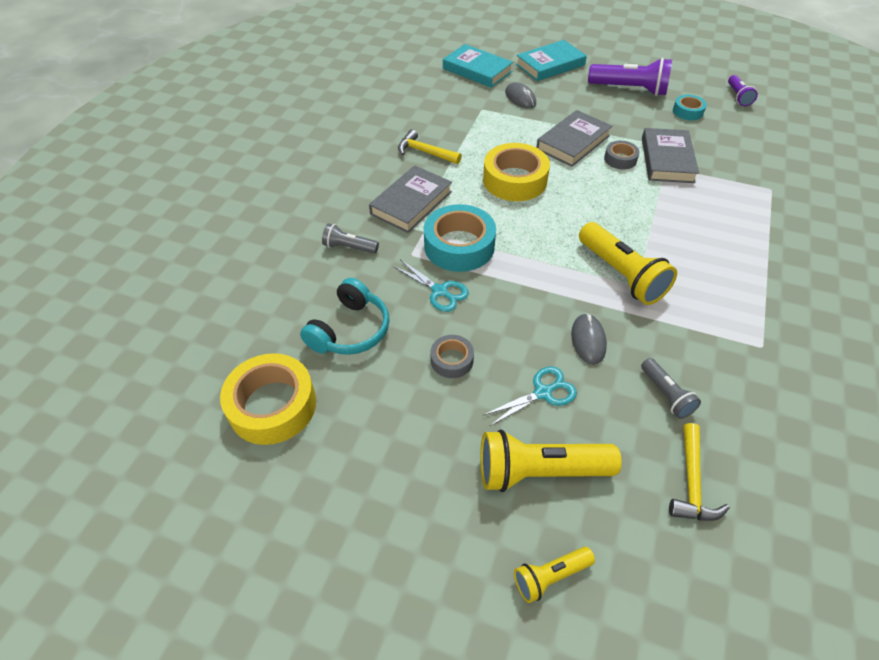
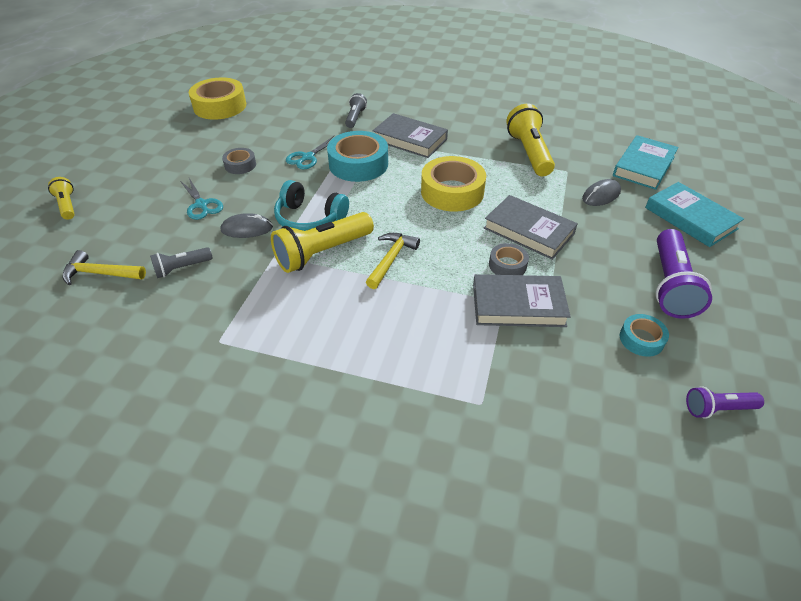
camera: 85 degrees right, 5 degrees down
(350, 330) = (274, 125): turquoise headphones -> turquoise headphones (309, 219)
(425, 152) = (482, 142): yellow hammer -> yellow hammer (391, 259)
(539, 471) = (138, 202): yellow flashlight -> yellow flashlight (529, 153)

